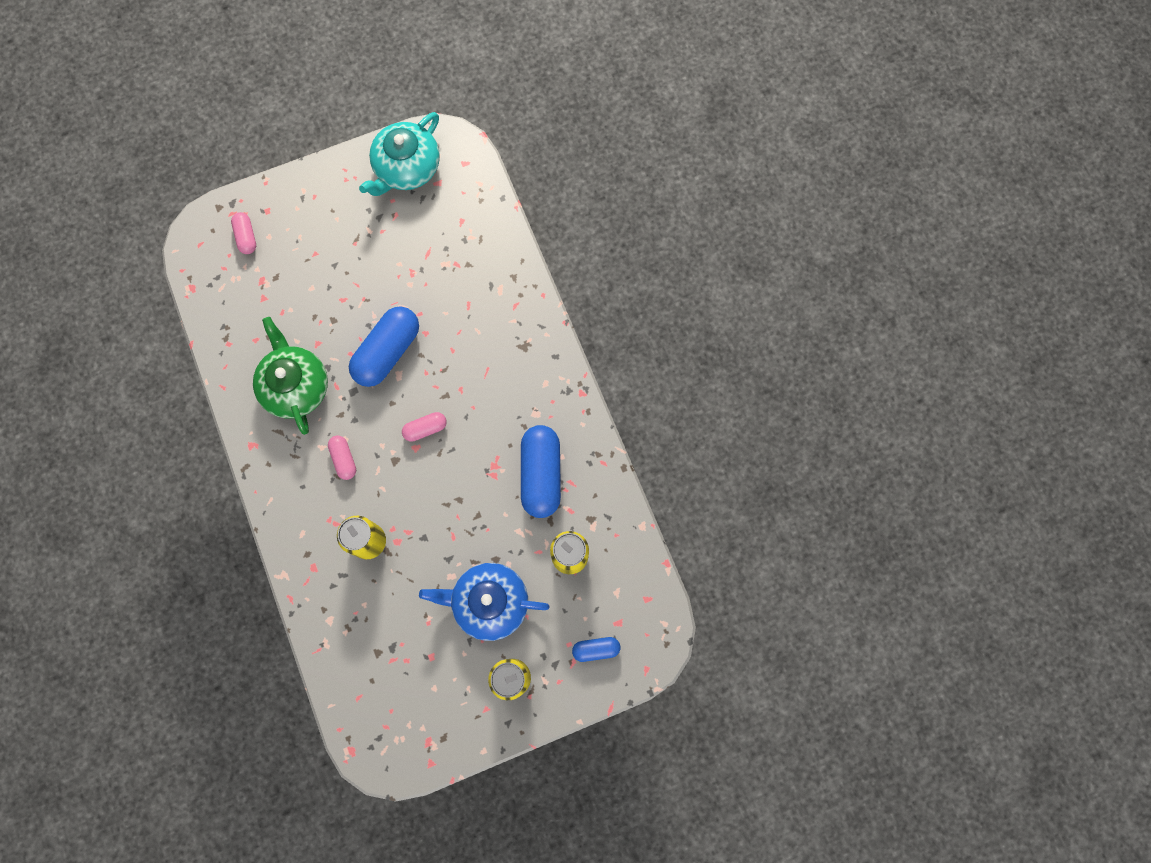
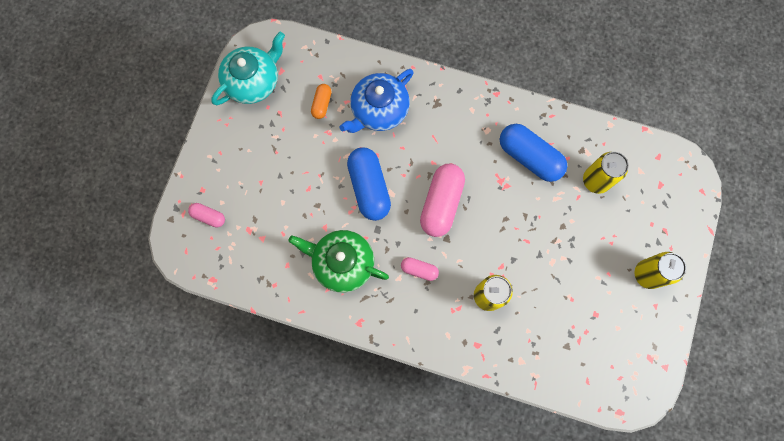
camera: 50 degrees left, 0 degrees up
(406, 168) = (253, 81): turquoise teapot -> turquoise teapot turned 120 degrees counterclockwise
(425, 428) = (441, 203): pink capsule -> pink capsule, size x1.98
(435, 244) = (322, 104): none -> orange capsule
(489, 602) = (587, 251): blue teapot -> blue teapot (378, 110)
(596, 649) = (667, 210): blue capsule -> none

